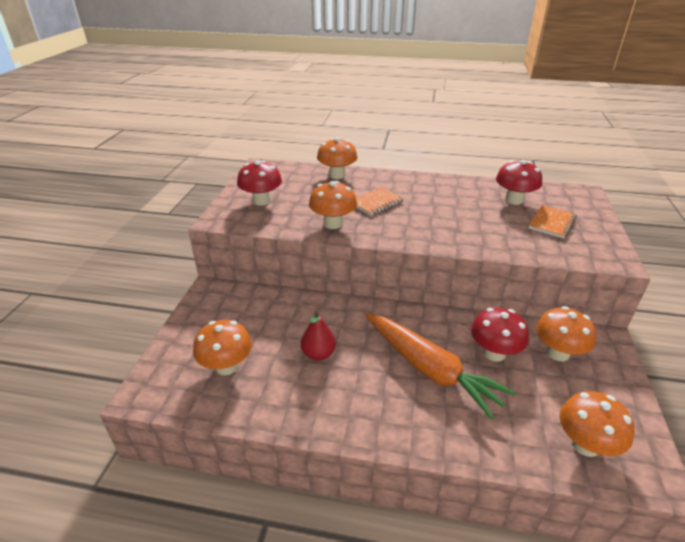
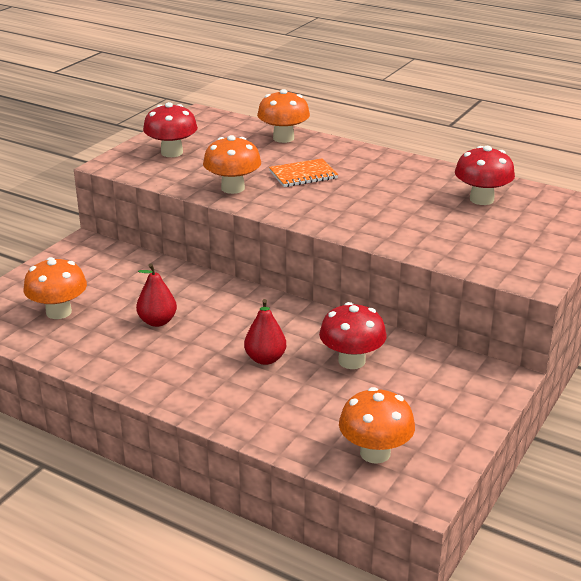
camera: 20 degrees right, 5 degrees down
(430, 369) = (265, 359): orange carrot -> red pear
(552, 223) = (502, 231): orange notebook -> none
(558, 353) = (428, 377): orange mushroom -> none

